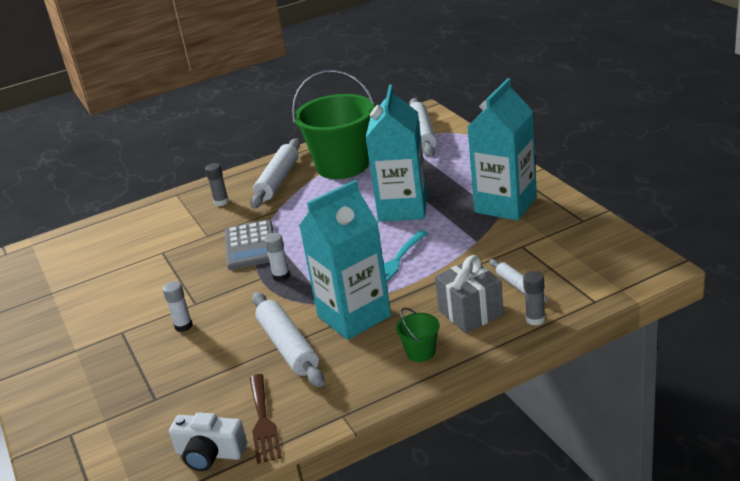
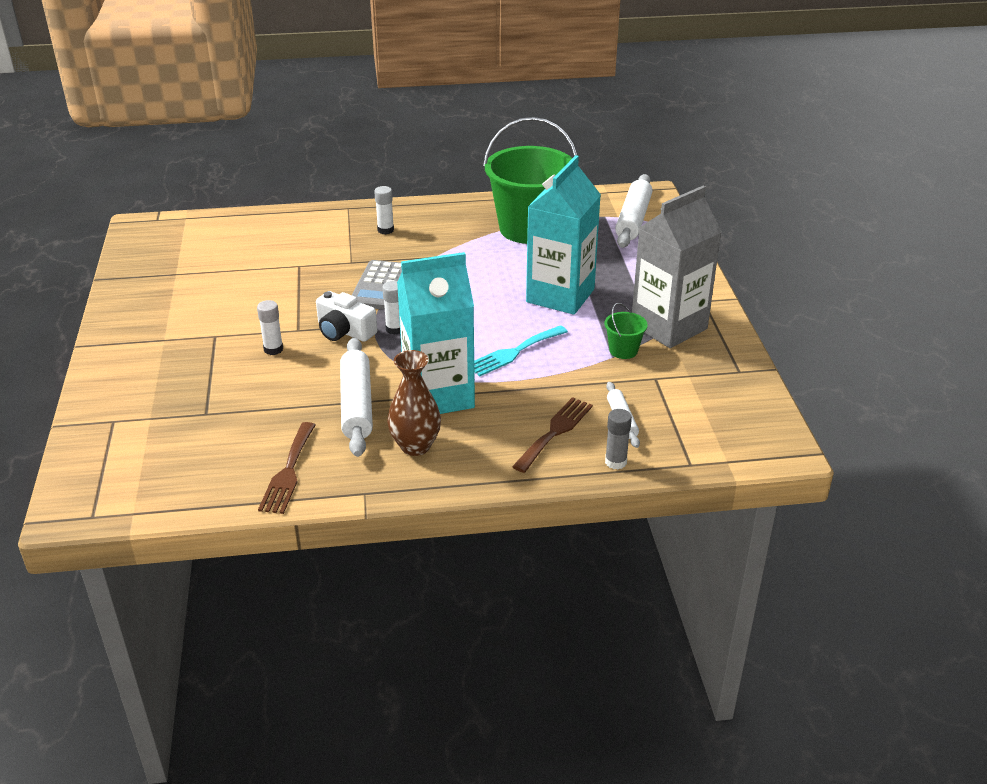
camera: 15 degrees right, 5 degrees up
(210, 453) = (222, 485): white camera -> white camera (344, 331)
(221, 202) = (385, 230): grey glue stick -> white glue stick
(278, 180) = (454, 224): white rolling pin -> none
(361, 363) = (415, 446): none -> brown vase
(420, 352) = (479, 456): green bucket -> green bucket (623, 350)
(470, 312) = (555, 432): grey gift -> brown fork
(505, 205) = (669, 327): turquoise carton -> grey carton

